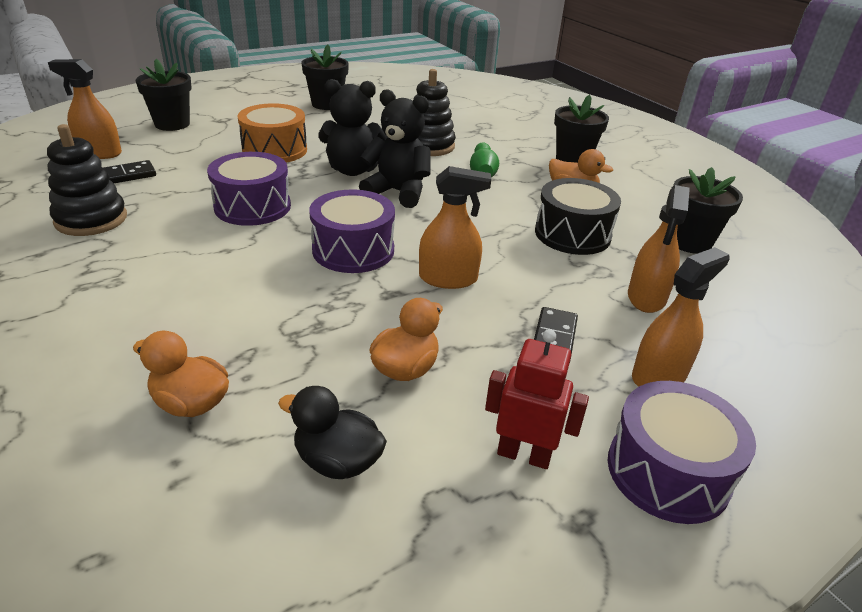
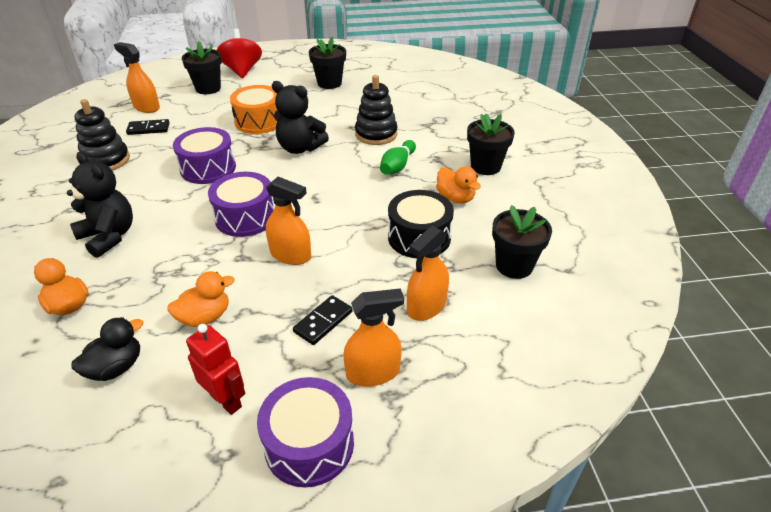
camera: 25 degrees right, 5 degrees up
(202, 102) = (242, 71): none -> red spinning top
(337, 461) = (116, 367): black duck -> black duck turned 90 degrees clockwise
(398, 192) = (316, 173): black teddy bear -> black teddy bear (109, 236)

